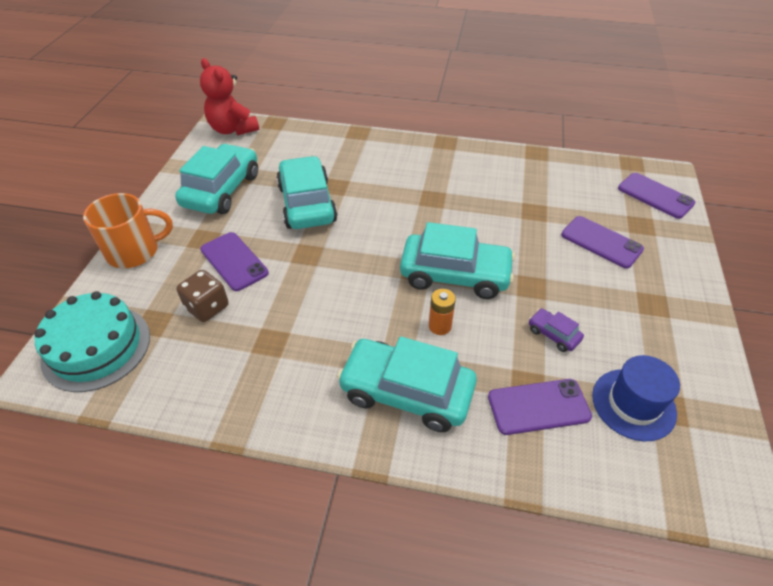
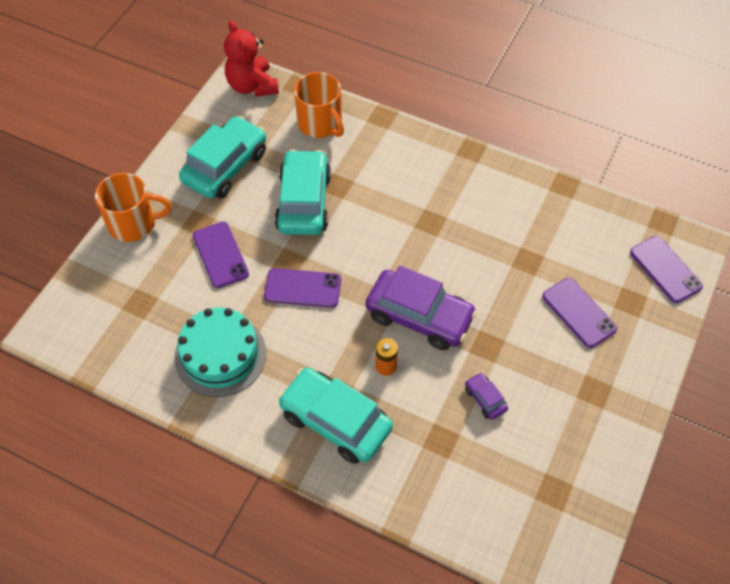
camera: 15 degrees right, 10 degrees up
(96, 347) = (90, 317): turquoise cake -> turquoise cake (220, 355)
(207, 307) = (188, 299): brown dice -> none
(304, 145) = (320, 123): none -> orange mug
(455, 275) = (419, 316): turquoise car -> purple car
(538, 406) = (441, 461): purple phone -> purple phone (302, 288)
(633, 404) = (524, 480): blue hat -> none

